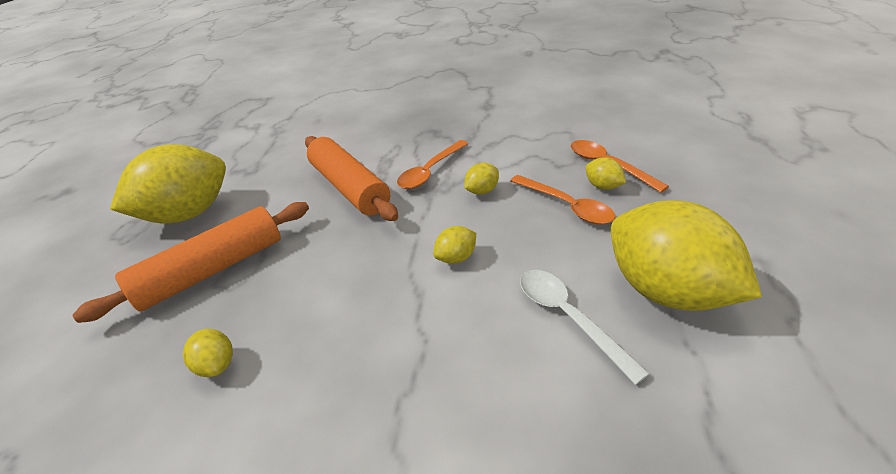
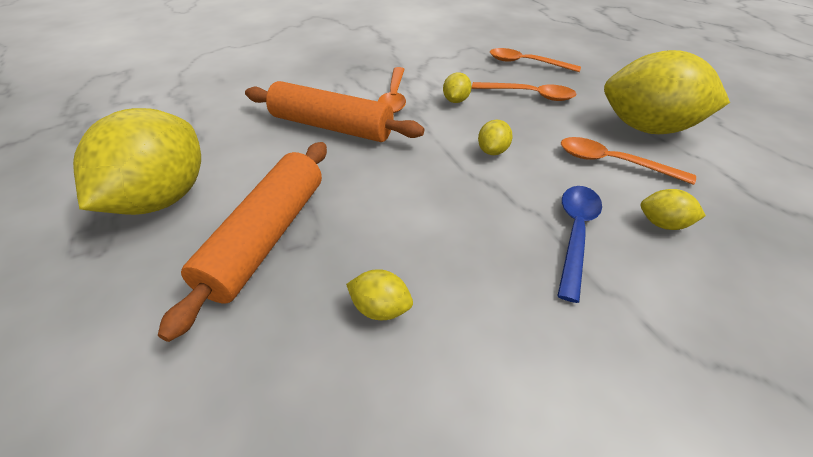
camera: 35 degrees left, 5 degrees up
(434, 378) = (575, 234): none -> blue spoon
(568, 317) = (612, 162): white spoon -> orange spoon
(602, 186) = (538, 77): yellow lemon -> yellow lemon (662, 224)

